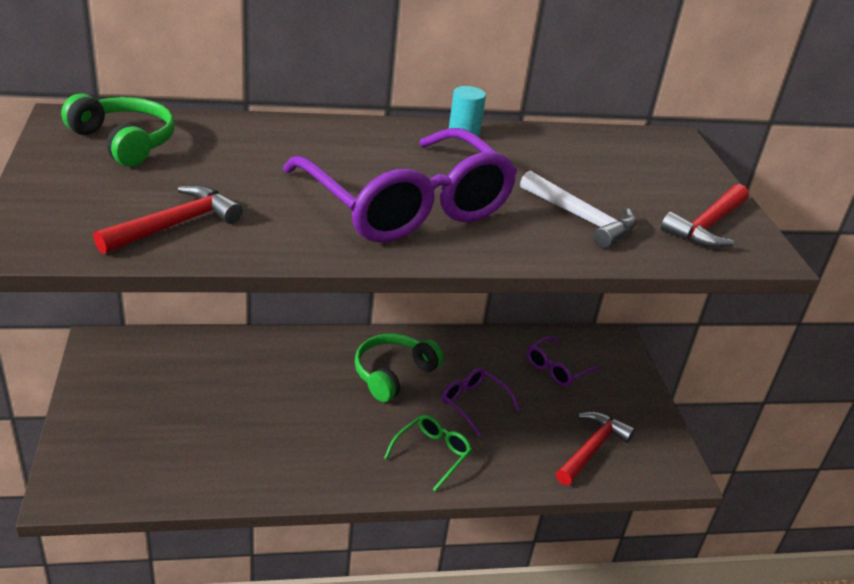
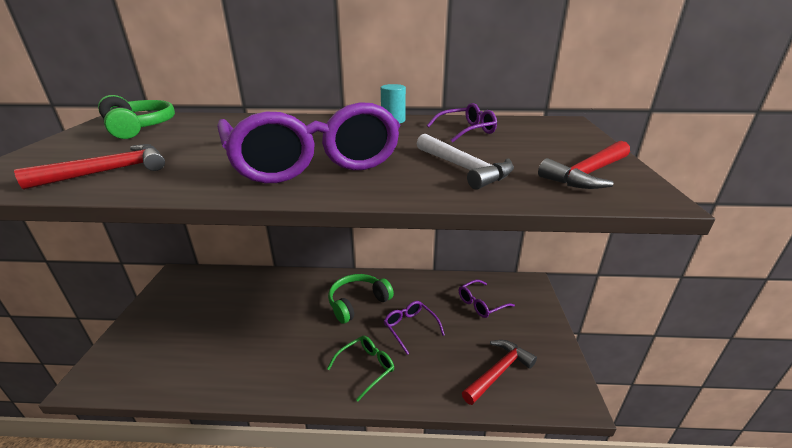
camera: 15 degrees right, 5 degrees down
(562, 154) = (466, 130): none -> purple glasses

